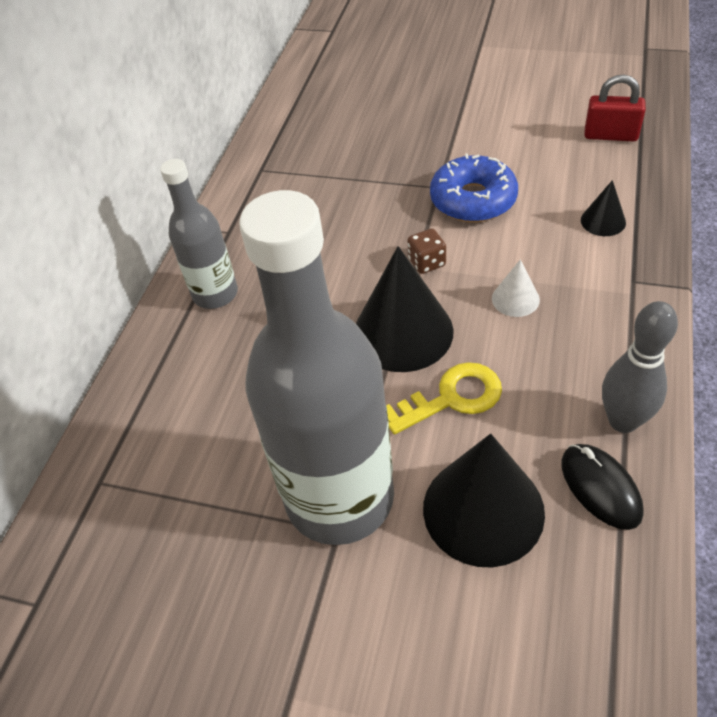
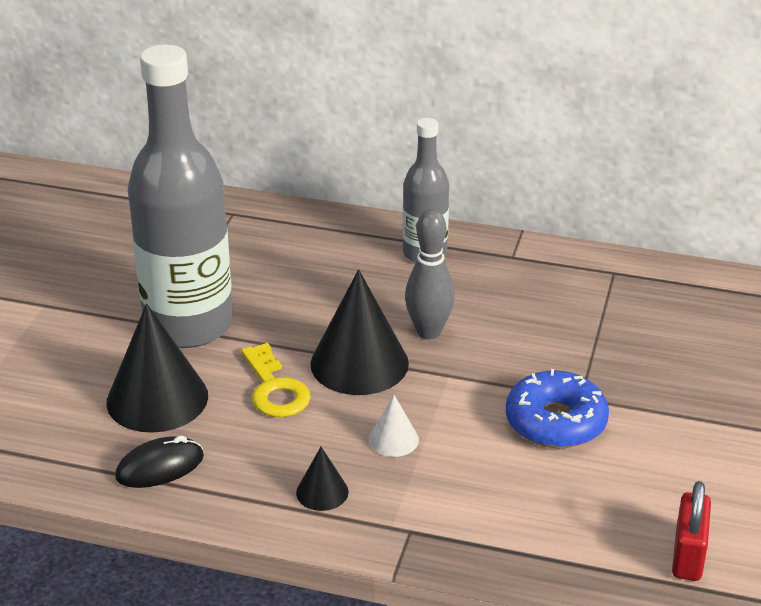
camera: 85 degrees right, 15 degrees down
(427, 262) = (454, 382): brown dice -> none
(603, 221) = (512, 522): black cone -> black cone (322, 492)
(623, 421) = (226, 492): grey bowling pin -> grey bowling pin (428, 332)

